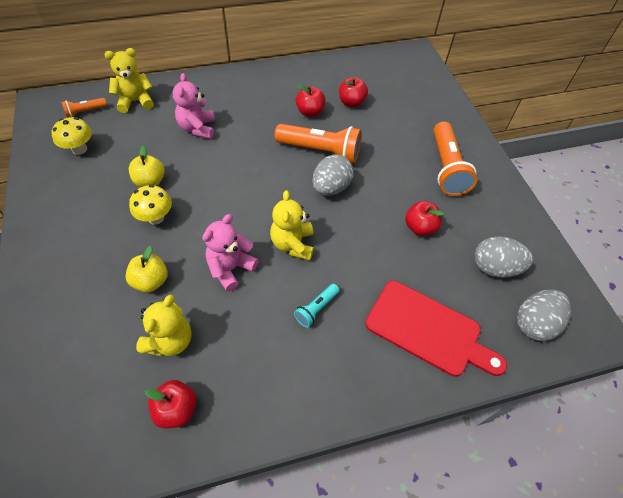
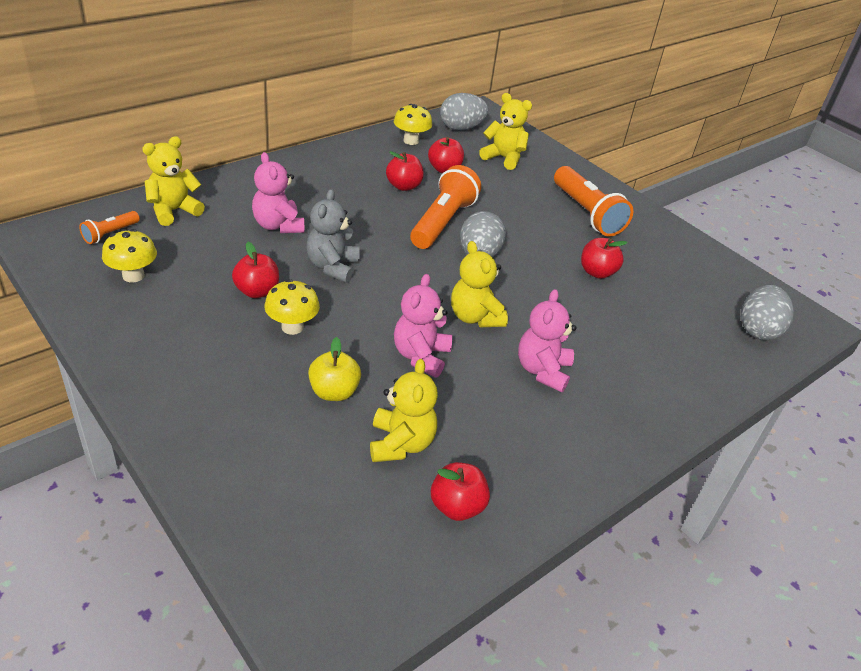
camera: 25 degrees left, 15 degrees down
(150, 181) = (257, 291): yellow apple -> red apple
(214, 173) = (332, 267): none -> grey teddy bear
(316, 309) = (542, 371): turquoise flashlight -> pink teddy bear
(320, 151) = (443, 222): orange flashlight -> orange flashlight turned 60 degrees counterclockwise
(341, 71) = (411, 141): none -> yellow mushroom
(407, 101) = (503, 158): none -> yellow teddy bear
(428, 330) = (666, 360): red cutting board -> none
(494, 268) = (691, 291): grey egg -> grey egg (461, 128)

